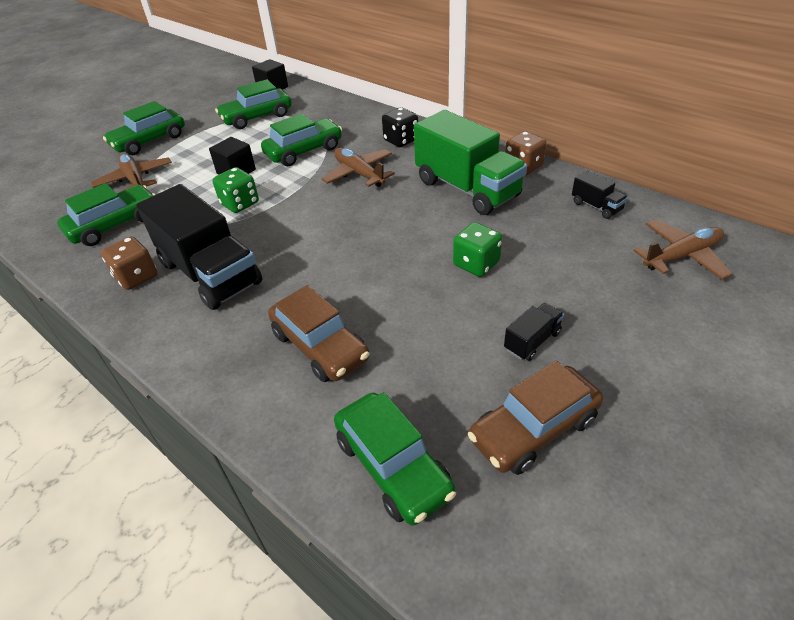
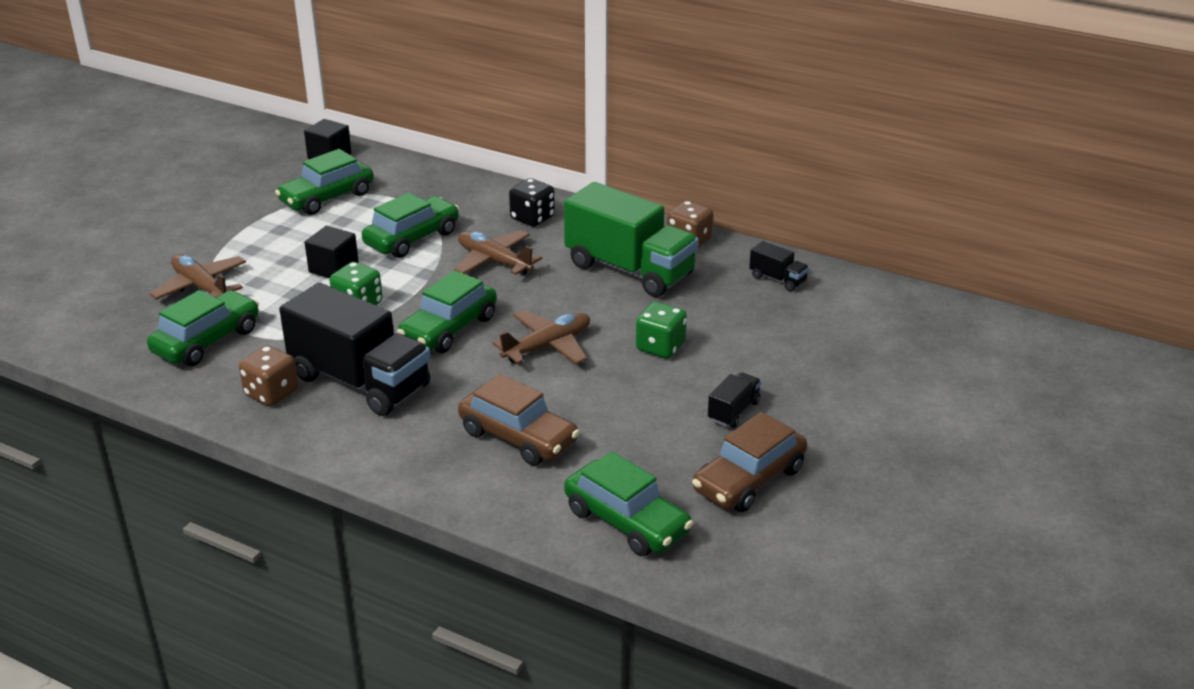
camera: 15 degrees left, 10 degrees down
(149, 141) = (190, 237): green car -> green car (449, 329)
(681, 256) = (870, 322): brown plane -> brown plane (547, 346)

